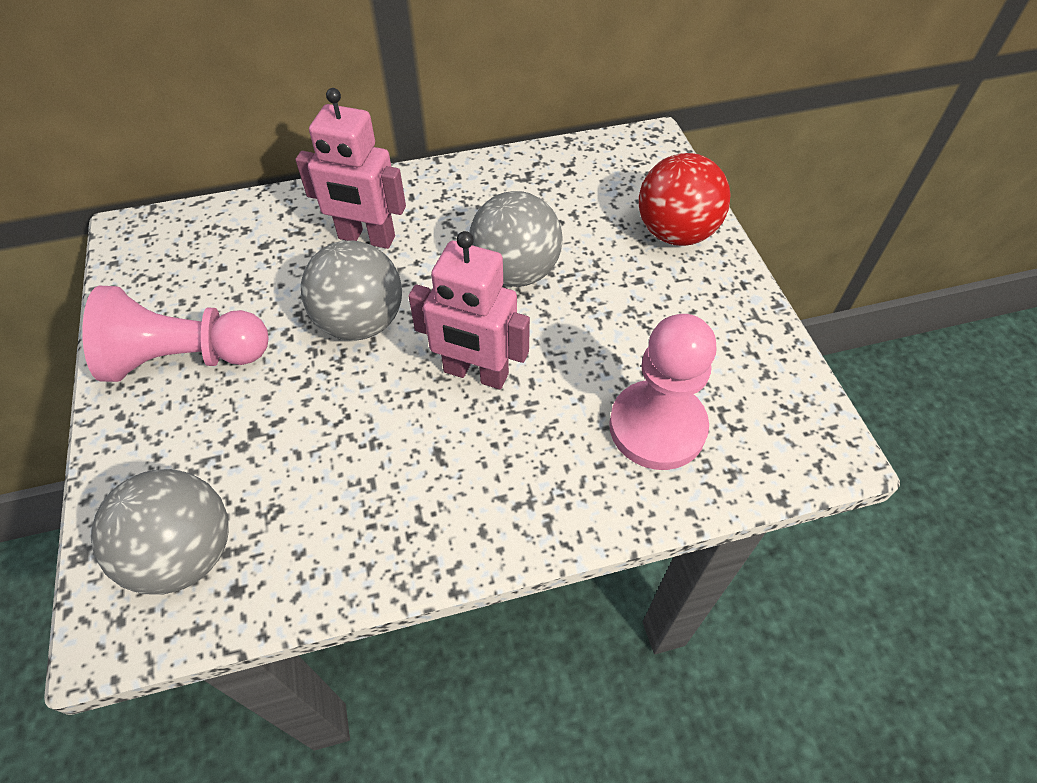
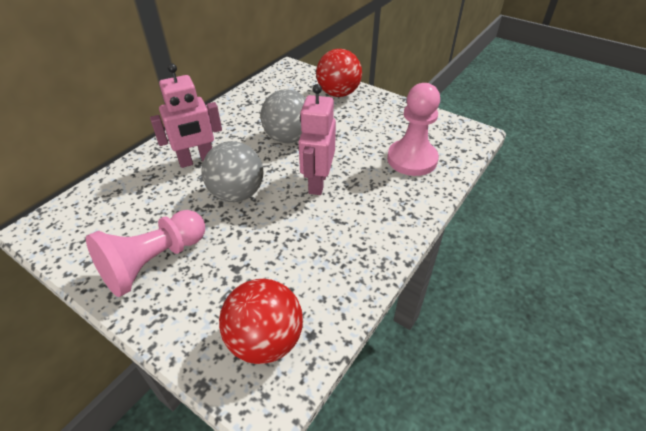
camera: 40 degrees left, 10 degrees down
(185, 553) = (265, 340): grey ball -> red ball
(475, 373) = (317, 183): pink robot -> pink robot turned 120 degrees clockwise

